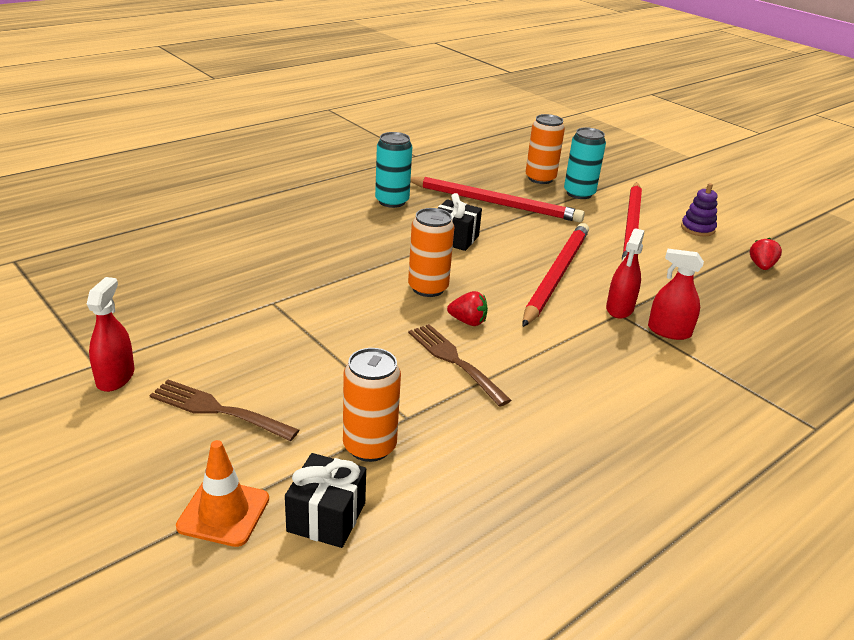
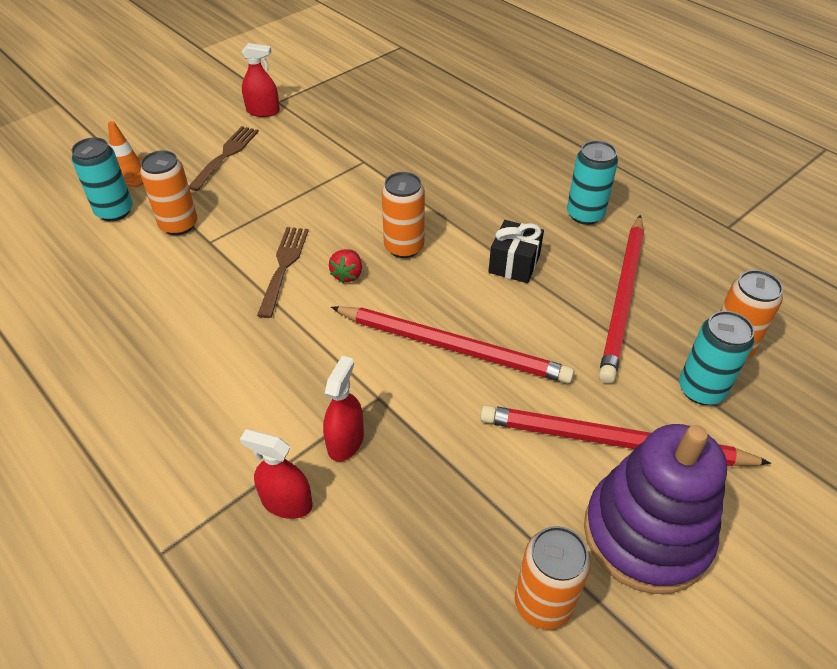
camera: 90 degrees right, 15 degrees up
(326, 517) = (114, 211): black gift -> turquoise can
(454, 361) = (284, 267): brown fork -> brown fork turned 45 degrees counterclockwise
(619, 308) = (389, 399): red spray bottle -> red spray bottle (286, 502)
(697, 228) = (646, 534): purple stacking toy -> purple stacking toy, size x2.31
(761, 266) = (543, 603): red strawberry -> orange can

